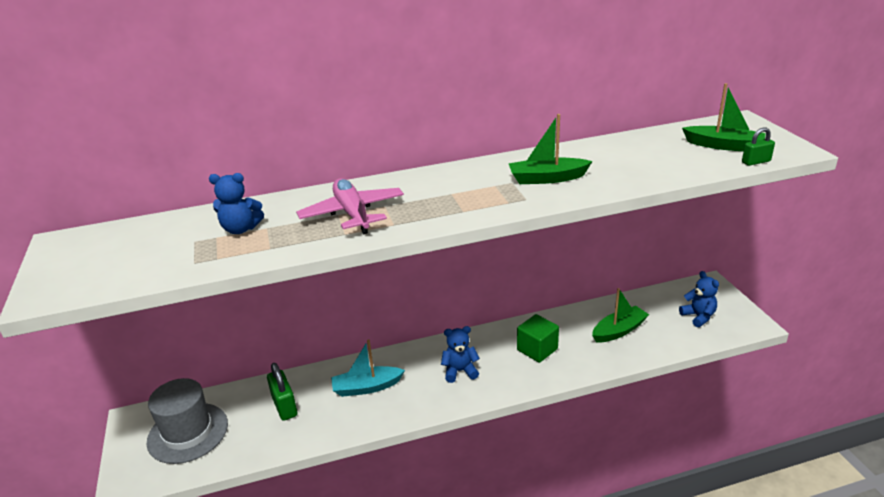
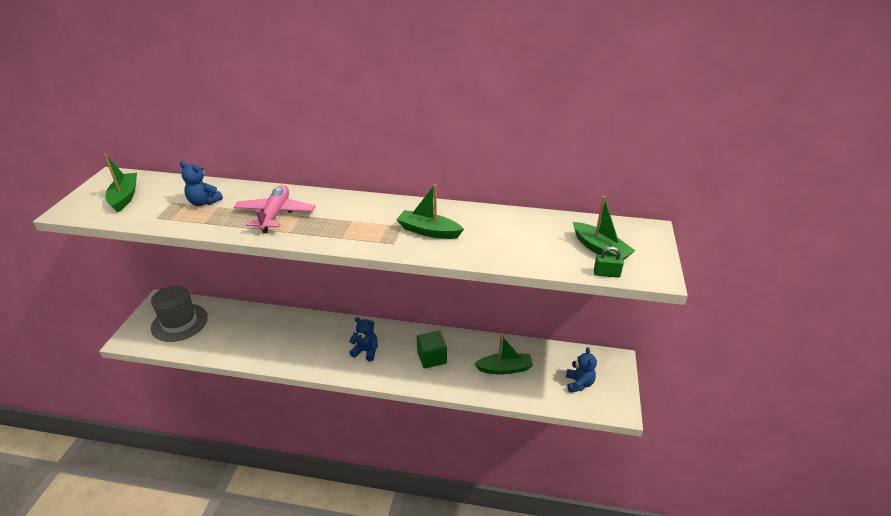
camera: 25 degrees right, 5 degrees up
(115, 256) = (124, 197): none -> green boat
(284, 406) = (243, 329): green padlock -> none
(366, 387) = (299, 337): turquoise boat -> none

